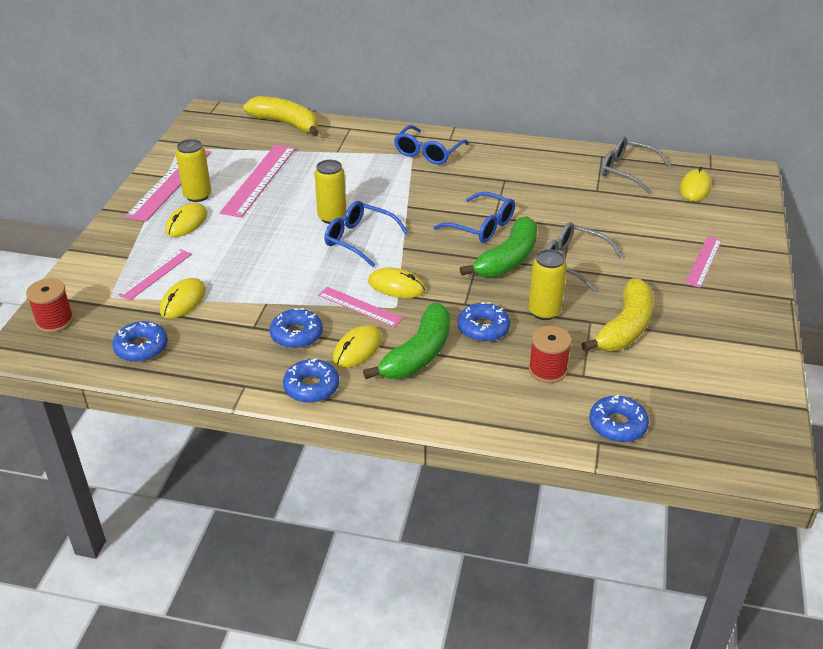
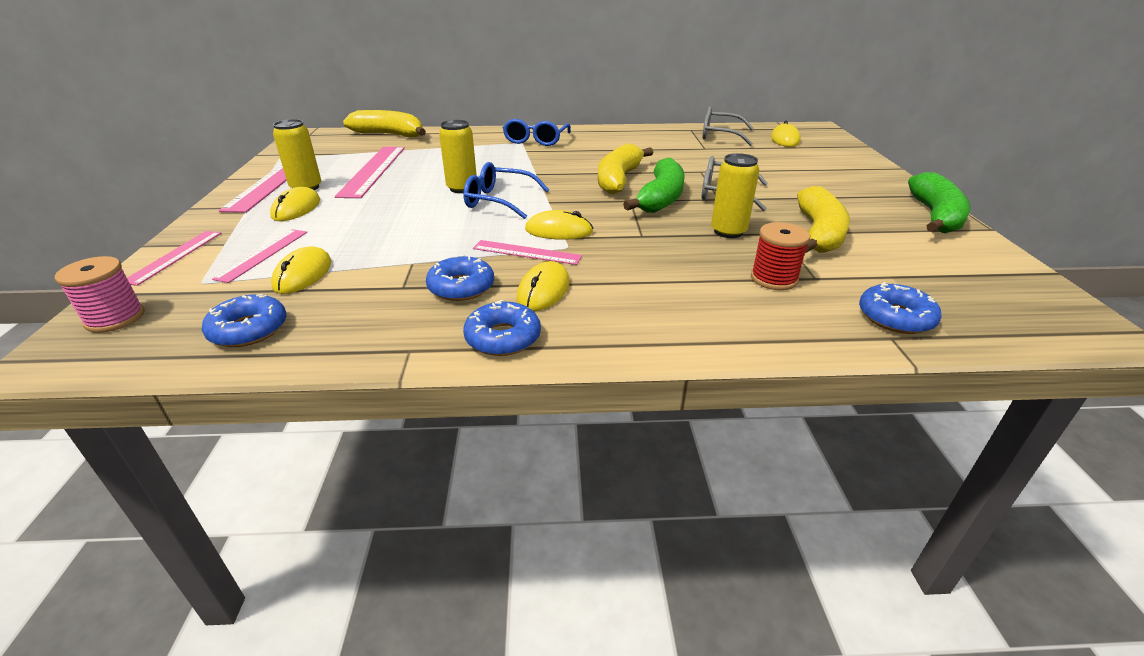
camera: 15 degrees left, 5 degrees down
(55, 321) = (115, 318): red spool -> pink spool
(418, 354) = (619, 285): green banana -> green banana (935, 216)
(482, 226) = (619, 179): blue glasses -> yellow banana
(483, 328) = (676, 253): blue donut -> none
(703, 261) = (840, 180): pink ruler -> pink ruler (174, 256)

